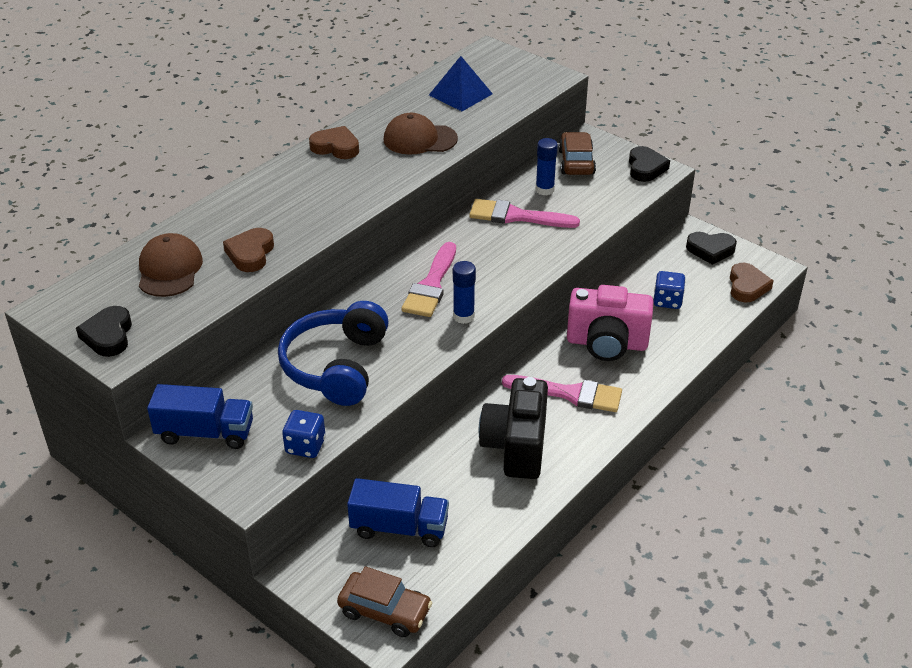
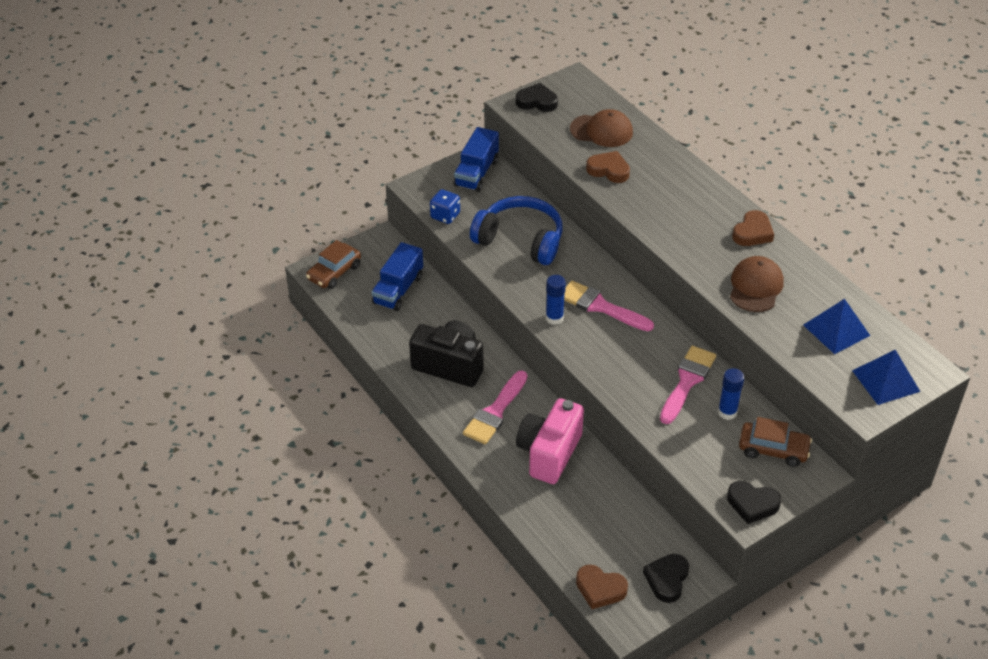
camera: 105 degrees right, 5 degrees up
(513, 69) = (885, 381): none -> blue pyramid
(667, 301) = (595, 516): blue dice -> none

